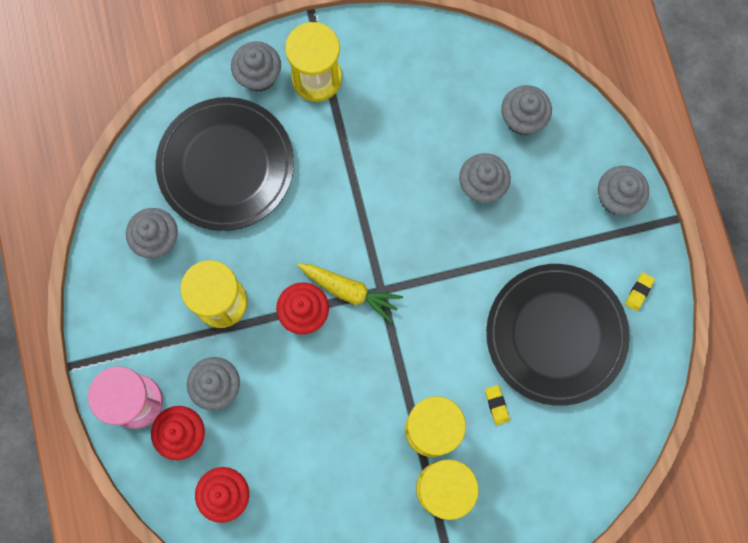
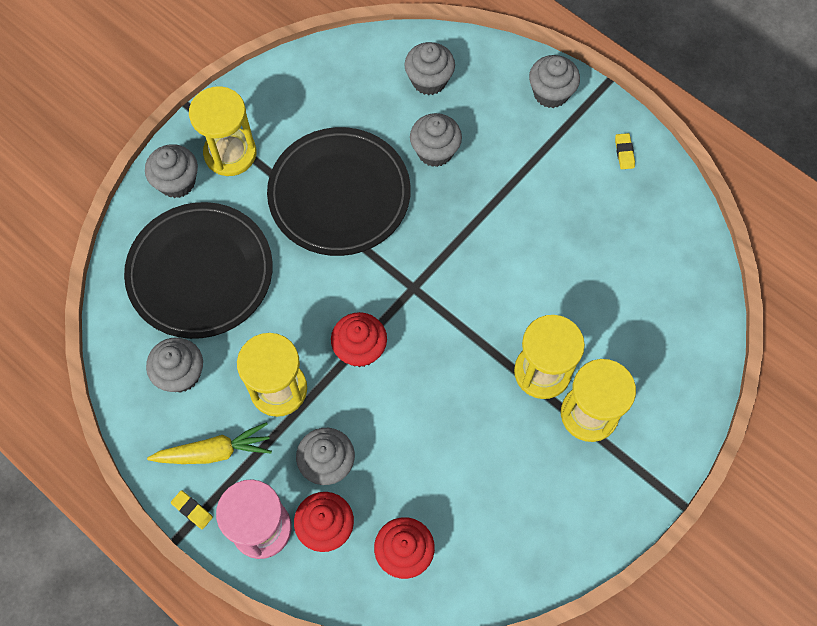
camera: 35 degrees left, 10 degrees down
(350, 291) = (387, 305): yellow carrot -> yellow carrot (215, 451)
(496, 405) = (581, 315): yellow eraser -> yellow eraser (192, 510)
(556, 335) = (585, 228): black plate -> black plate (339, 195)

